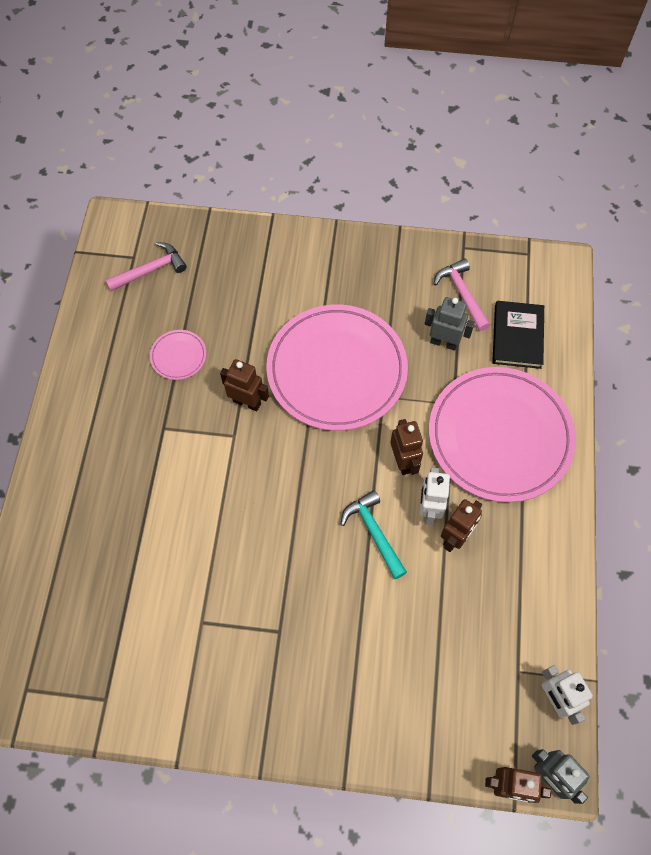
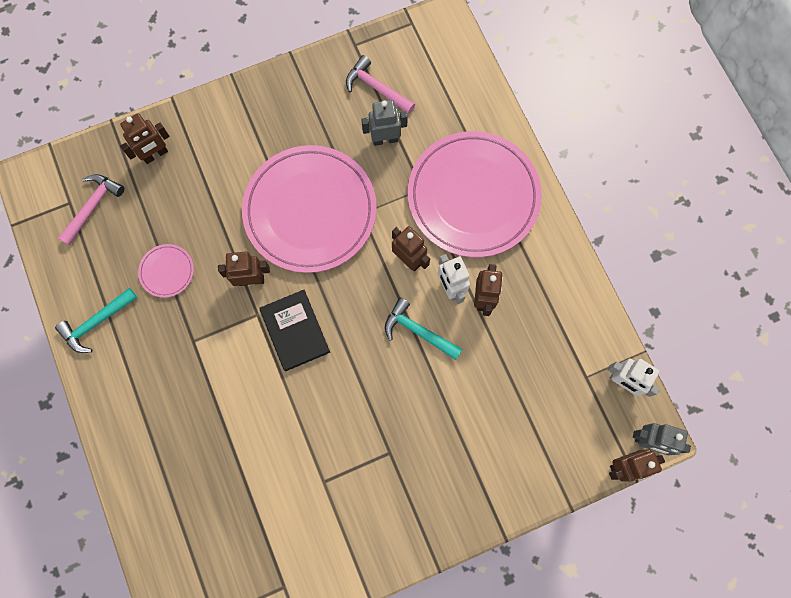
camera: 30 degrees left, 10 degrees up
(92, 367) = (96, 322): none -> turquoise hammer
(230, 254) = (155, 154): none -> brown robot
(517, 336) = (442, 102): black book -> black book (295, 331)

